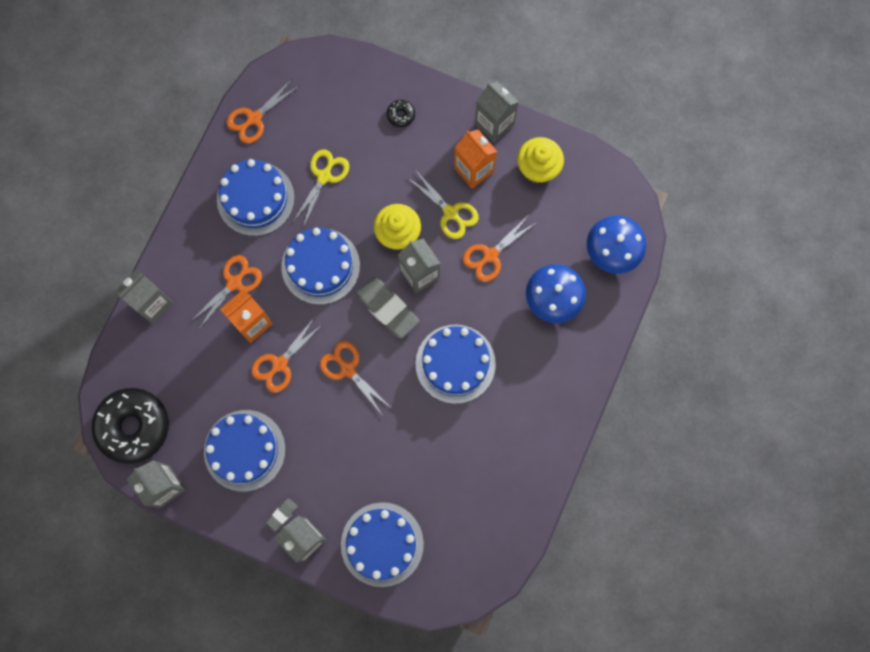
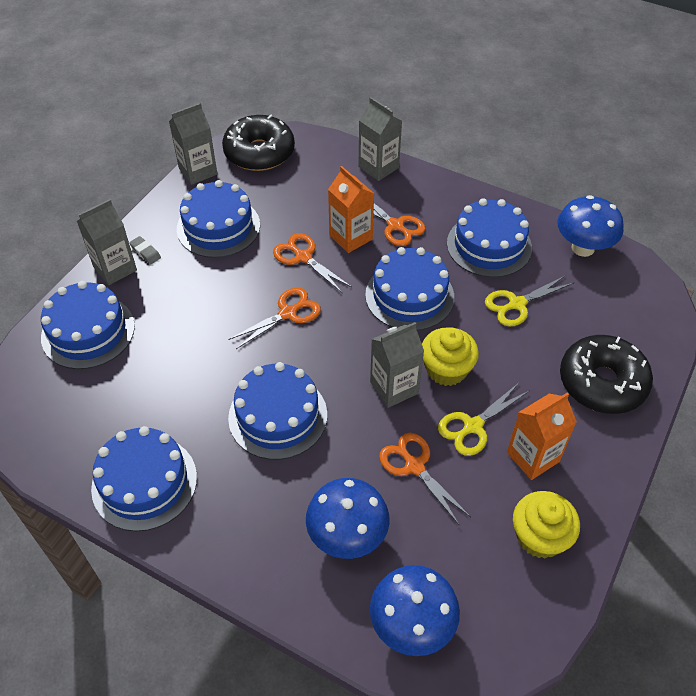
camera: 95 degrees right, 25 degrees down
(254, 118) = (583, 248): orange scissors -> blue mushroom
(324, 176) = (517, 304): yellow scissors -> yellow scissors turned 120 degrees clockwise
(387, 309) = (354, 353): grey eraser -> none
(401, 115) = (602, 382): black donut -> black donut, size x2.48
(494, 124) = (600, 487): grey carton -> none
(525, 458) = (144, 482): none -> blue cake

